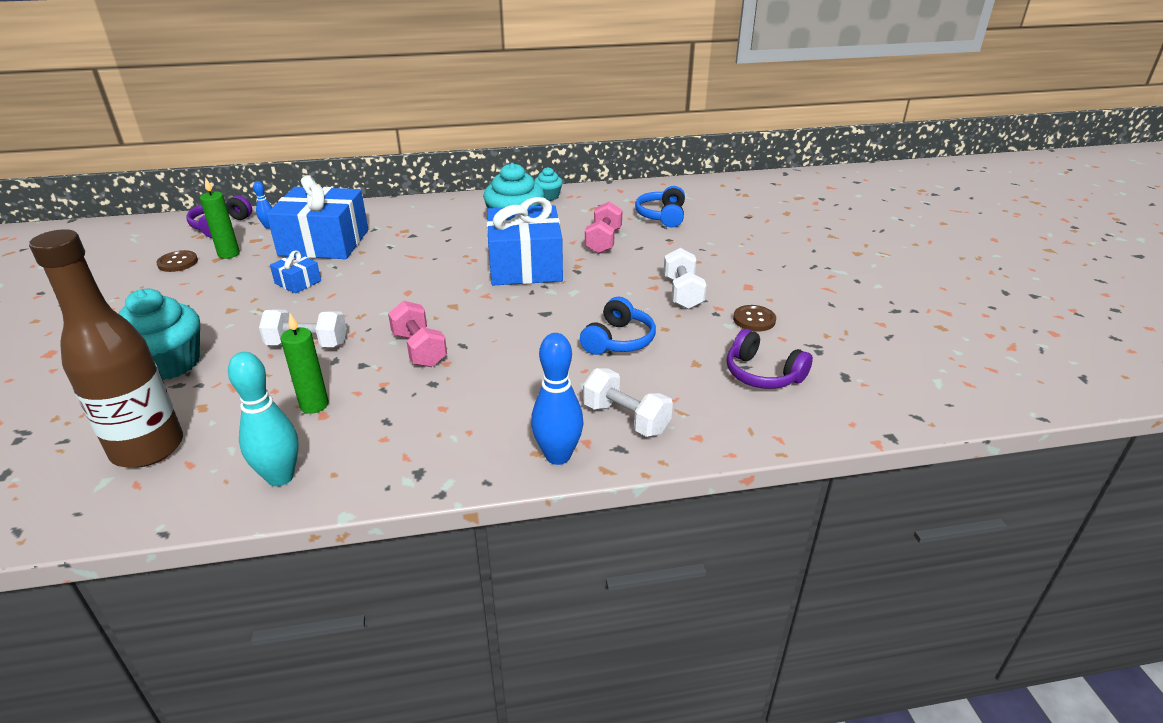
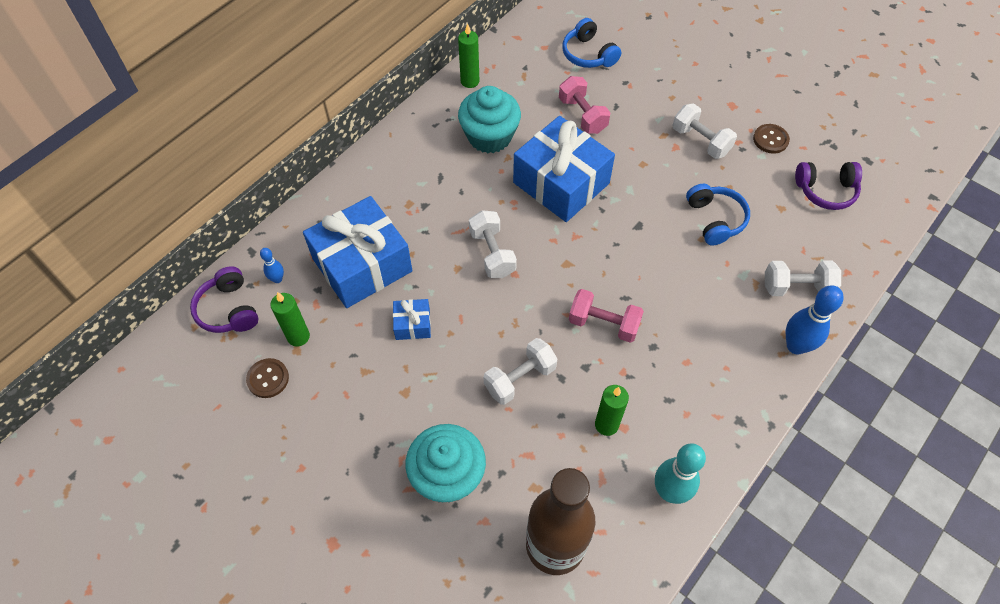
camera: 40 degrees left, 25 degrees up
(412, 275) = (492, 253): none -> white dumbbell
(548, 196) = (470, 81): turquoise cupcake -> green candle

